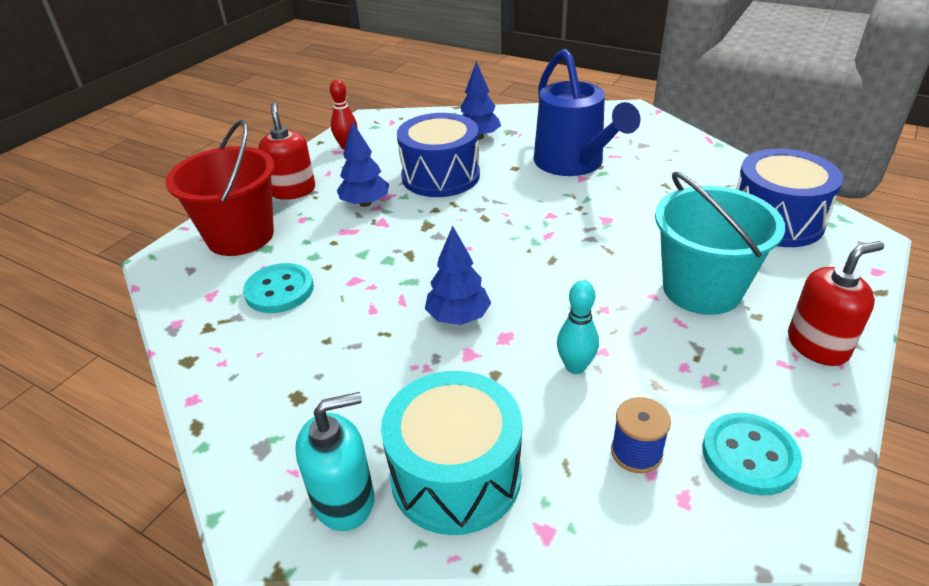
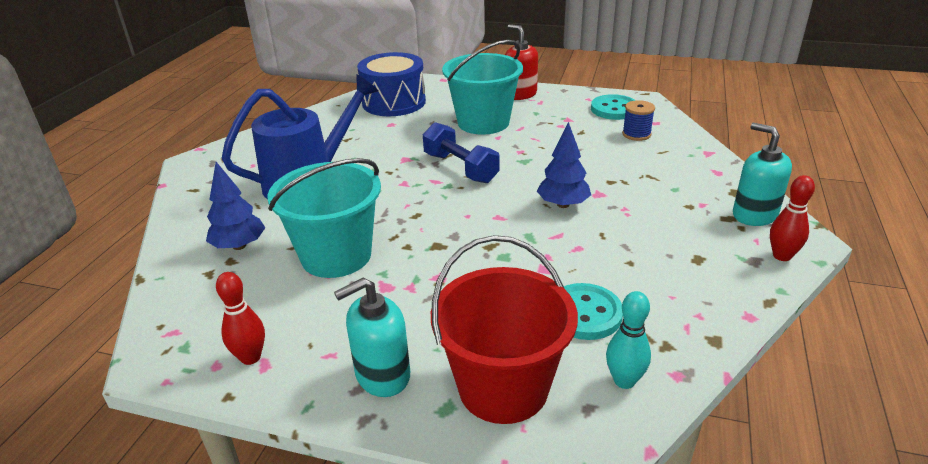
camera: 105 degrees left, 5 degrees down
(250, 481) = (782, 256): none -> red bowling pin
(293, 190) = (382, 375): red soap dispenser -> turquoise soap dispenser
(365, 203) = (404, 298): blue tree -> none
(440, 176) = (336, 256): blue drum -> turquoise bucket
(456, 475) = (700, 181): turquoise drum -> none
(572, 254) = (460, 168): none -> blue dumbbell
(575, 367) = (584, 155): turquoise bowling pin -> turquoise bowling pin (624, 381)

